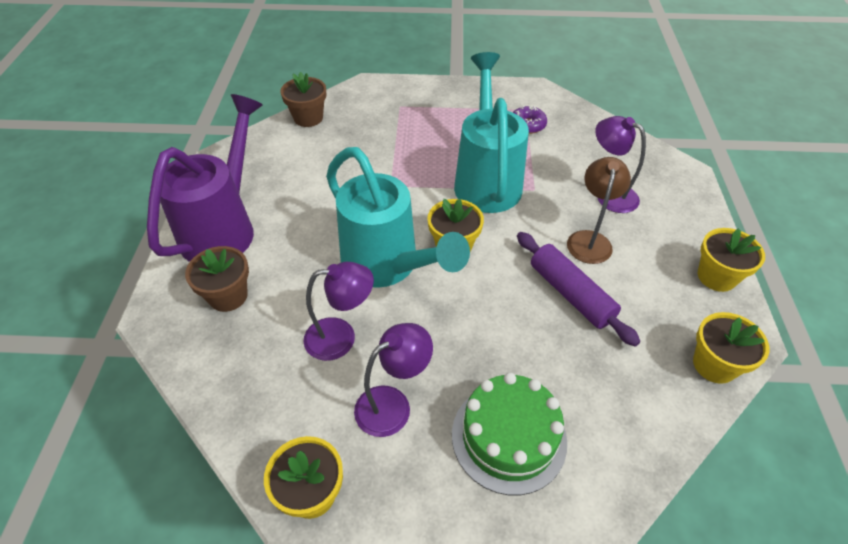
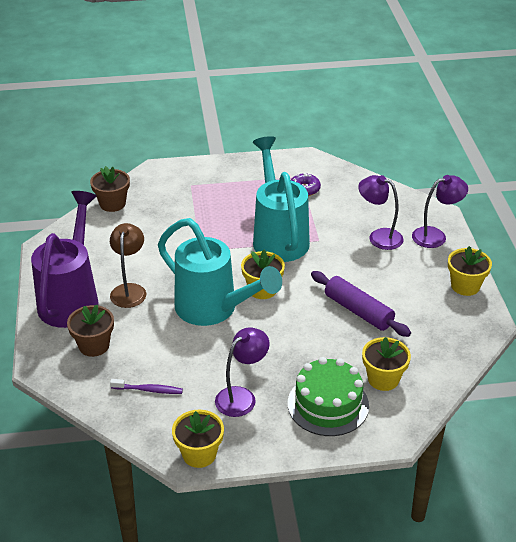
camera: 10 degrees left, 10 degrees down
(274, 373) = (148, 390): none -> purple toothbrush
(341, 337) = (191, 361): purple lamp -> purple lamp (435, 236)
(590, 239) = (368, 272): brown lamp -> brown lamp (129, 290)
(714, 365) = (466, 343): yellow flower pot -> yellow flower pot (383, 379)

